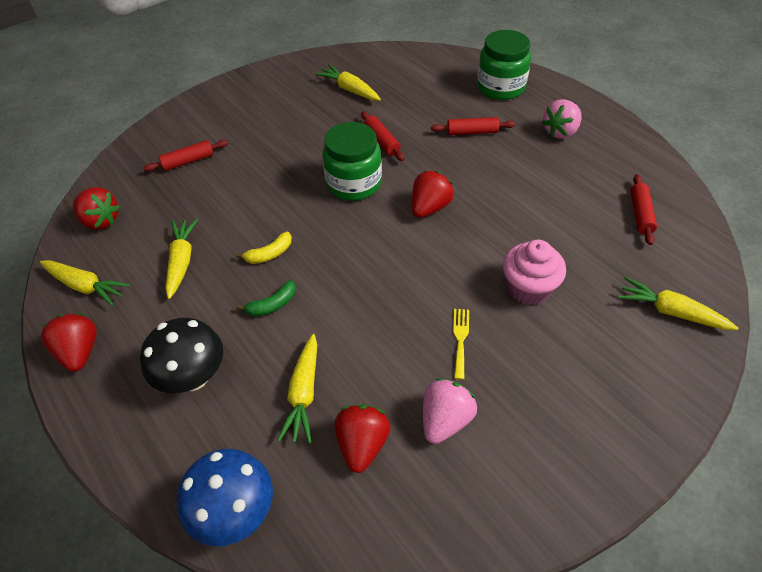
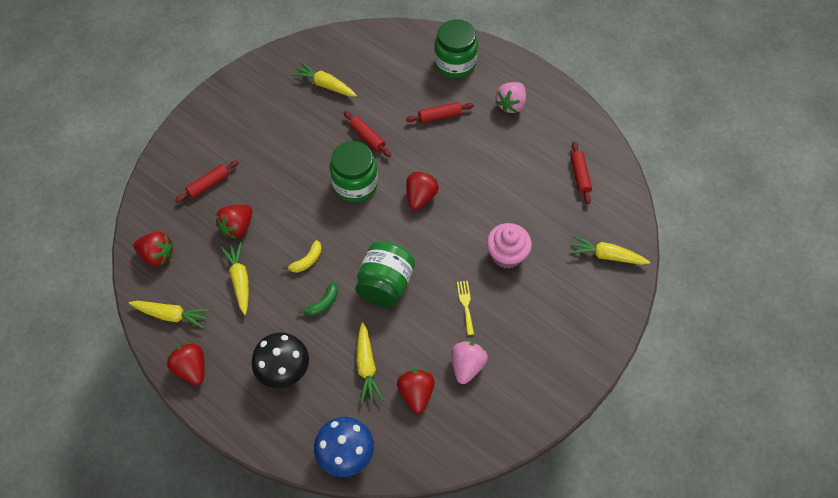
camera: 15 degrees left, 10 degrees up
(202, 206) = (237, 227): none -> red strawberry
(359, 296) = (385, 284): none -> green jar

